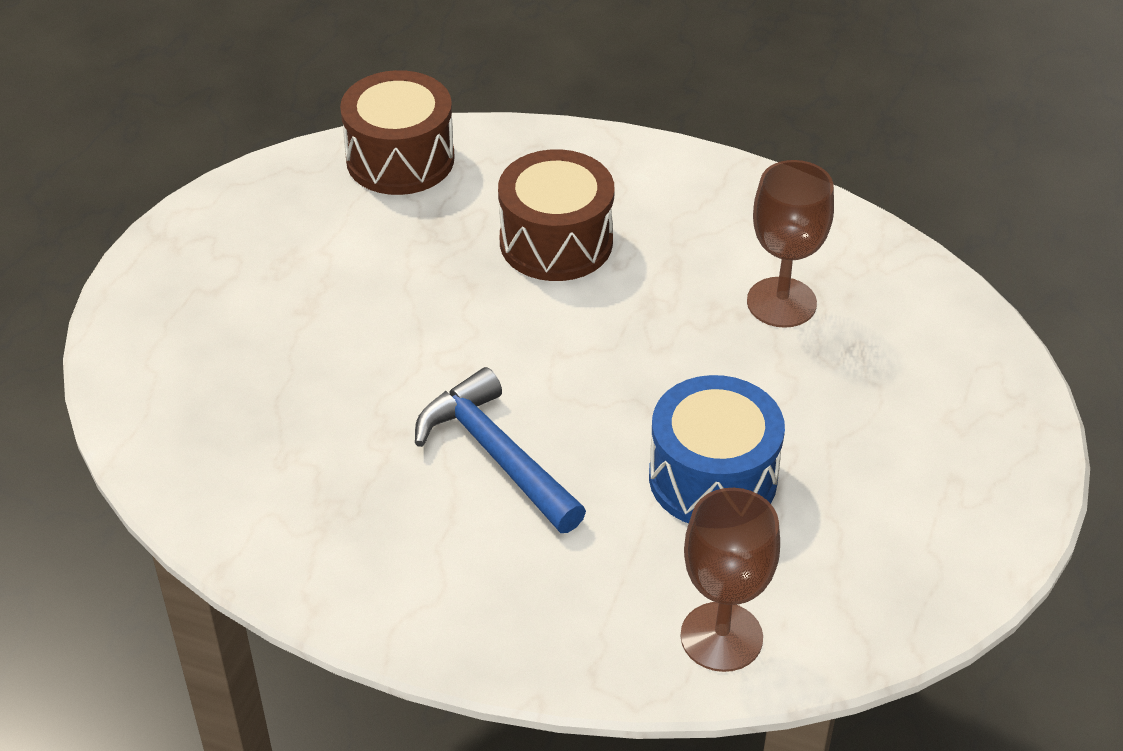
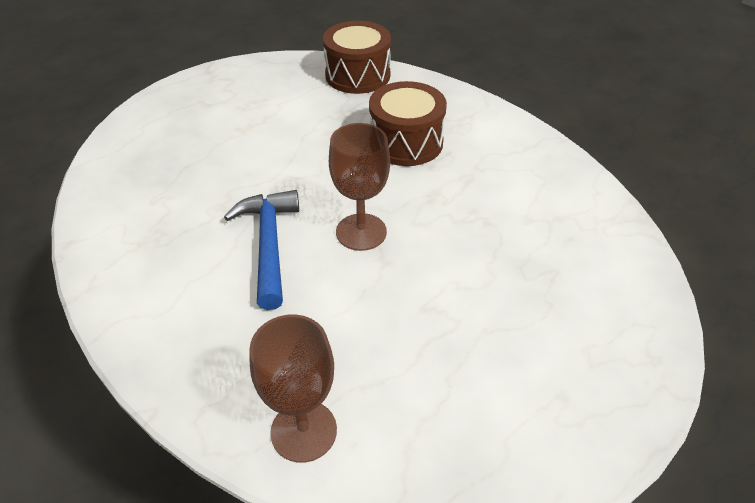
camera: 30 degrees right, 0 degrees up
(713, 478) = (387, 317): blue drum -> none
(781, 302) = (519, 226): brown goblet -> brown goblet (361, 232)

